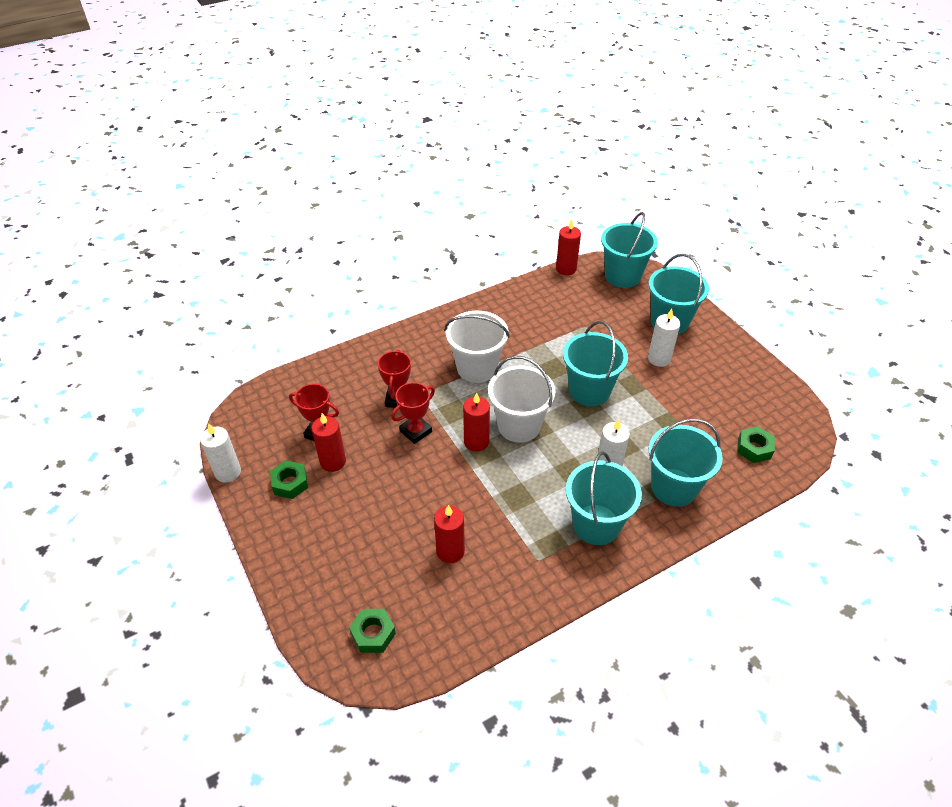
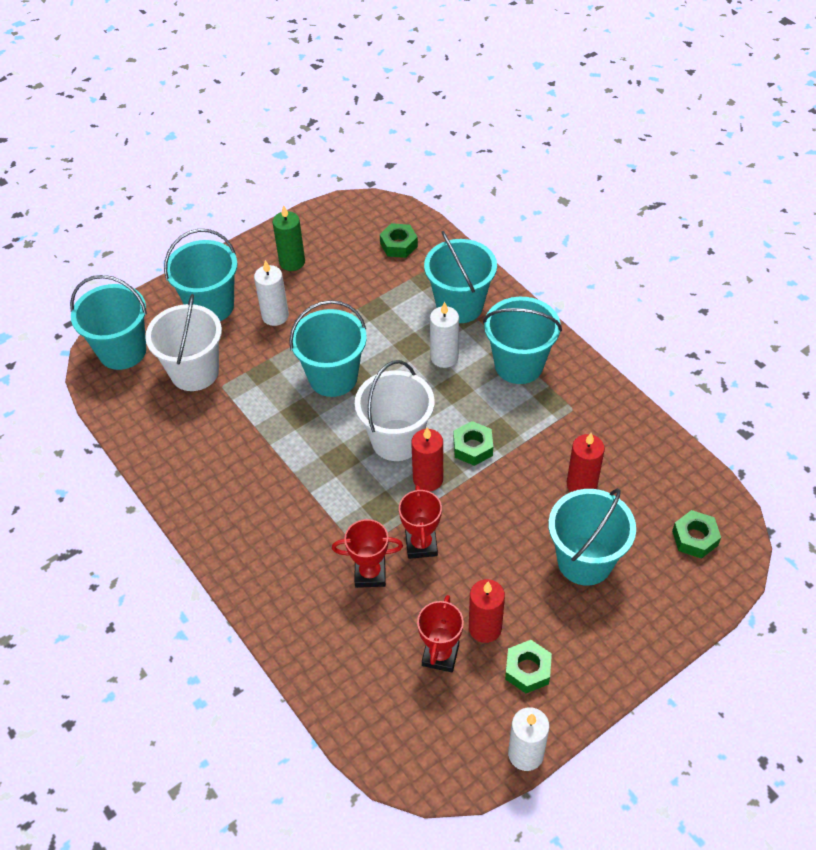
camera: 95 degrees left, 5 degrees up
(373, 539) = (585, 561): none -> turquoise bucket
(415, 431) = (421, 544): red trophy -> red trophy turned 45 degrees clockwise
(477, 368) = (305, 493): white bucket -> white bucket (194, 372)
(504, 476) = (473, 447): none -> green nut
(566, 269) = (105, 411): red candle -> none
(724, 372) = (292, 262): none -> green candle

